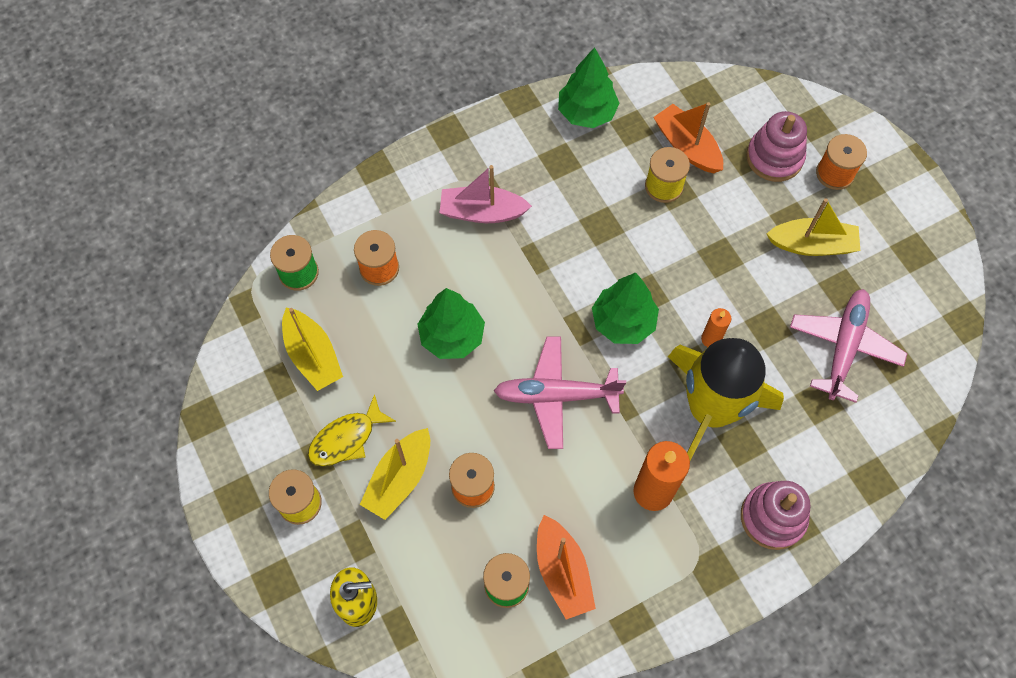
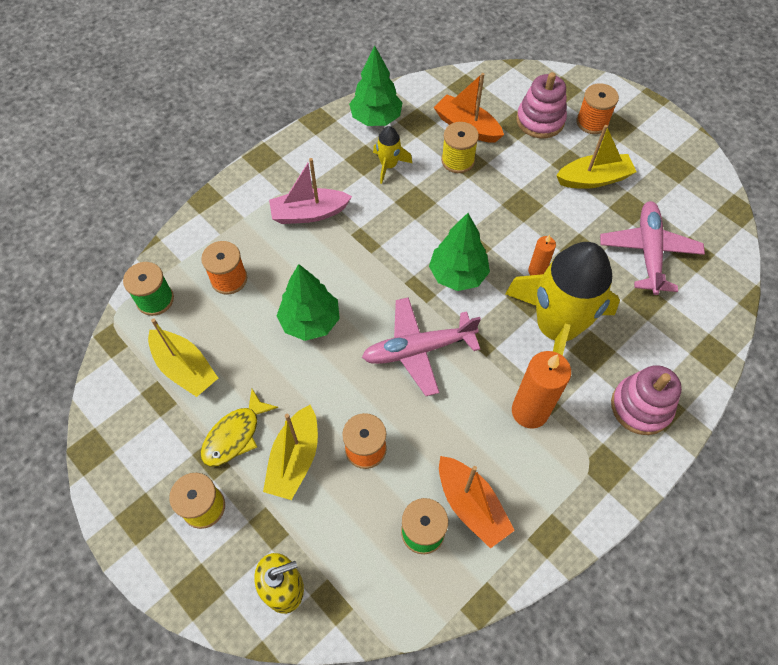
camera: 15 degrees left, 5 degrees down
(584, 175) = (389, 166): none -> yellow rocket

